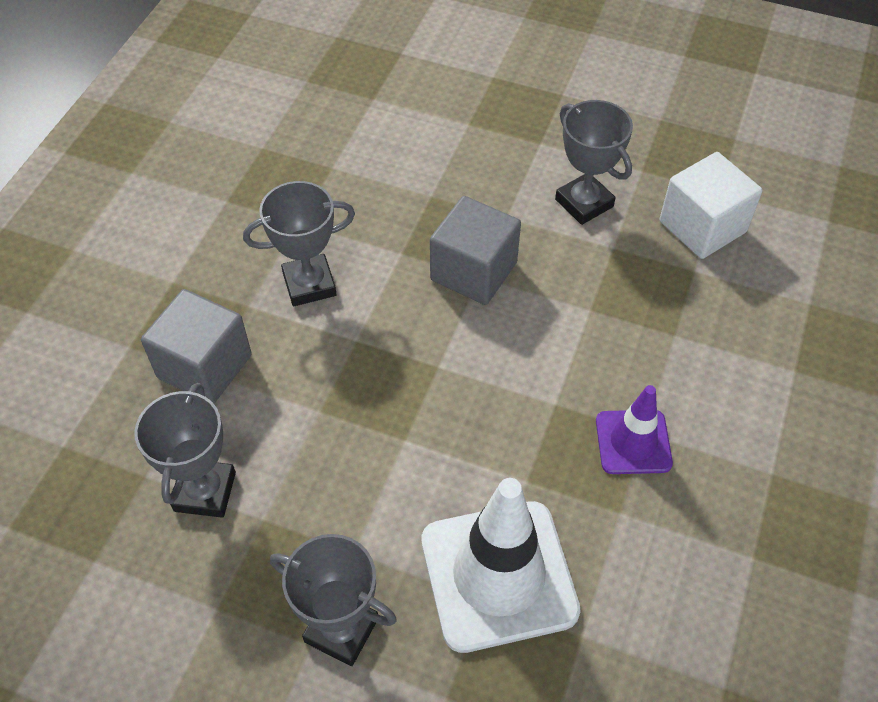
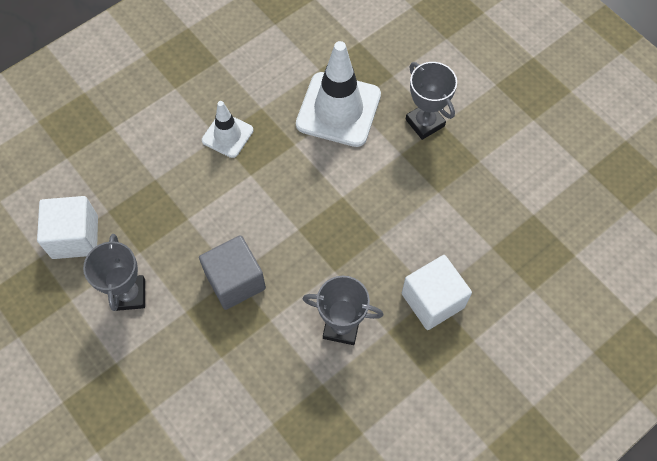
camera: 150 degrees left, 10 degrees up
(204, 366) = (432, 300): grey cube -> white cube
(205, 492) = (462, 222): grey trophy -> none
(633, 442) = (227, 135): purple traffic cone -> white traffic cone

